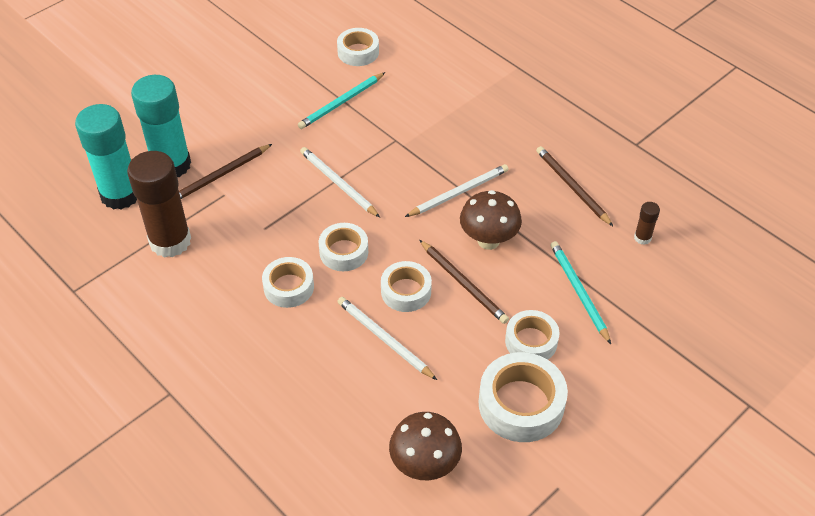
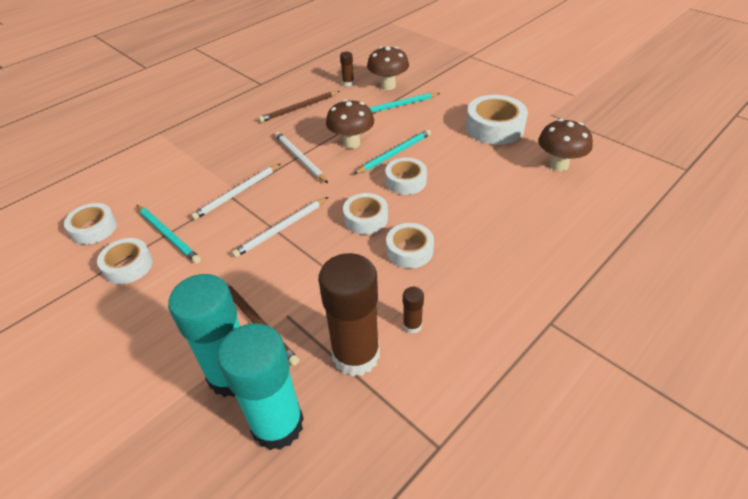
camera: 90 degrees left, 5 degrees down
(192, 282) = (412, 325): none -> brown glue stick
(384, 339) = (455, 190): white pencil -> white pencil (237, 193)
(463, 283) = (394, 153): brown pencil -> turquoise pencil
(531, 341) = (442, 124): white tape -> white tape (128, 266)
(637, 285) = (388, 86): none -> brown mushroom

